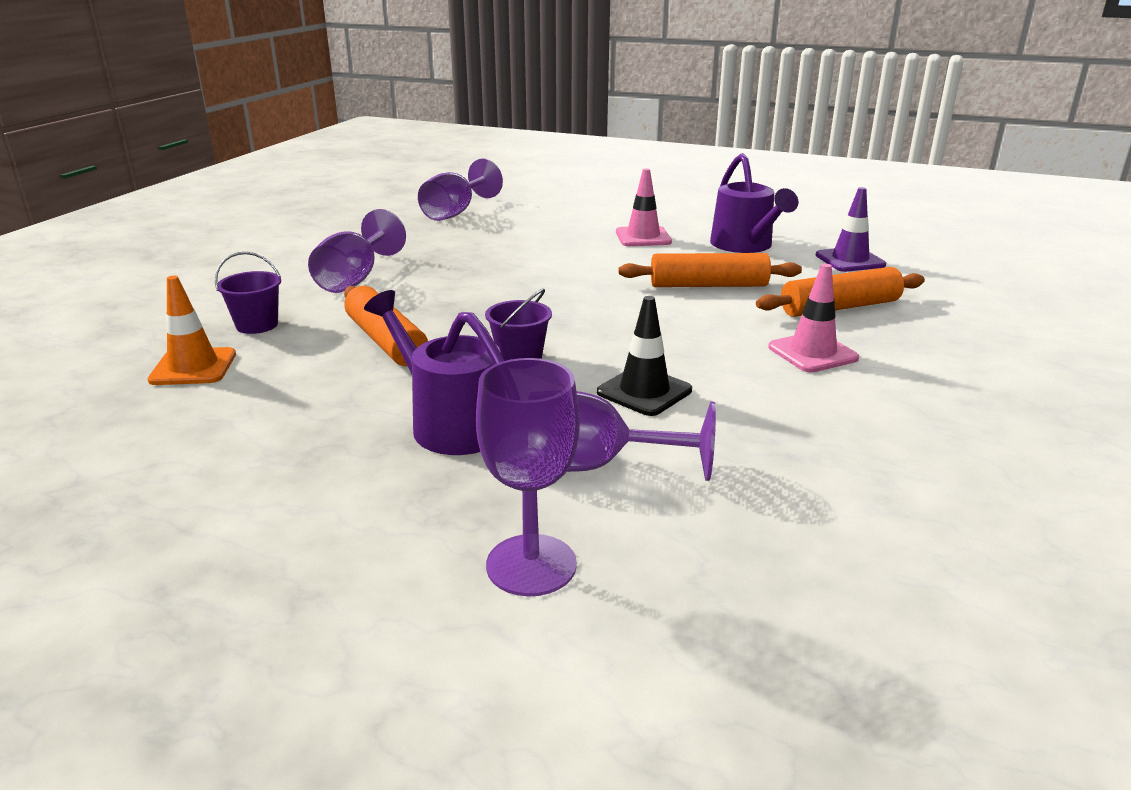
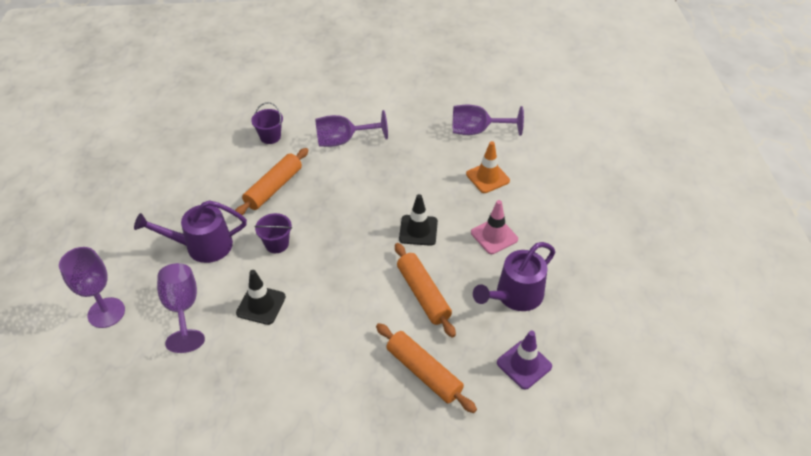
camera: 65 degrees right, 20 degrees up
(193, 367) = (220, 141): orange traffic cone -> orange traffic cone (487, 177)
(451, 423) = (202, 246): purple watering can -> purple watering can turned 120 degrees counterclockwise
(593, 269) = (418, 230): none -> black traffic cone
(812, 353) = (343, 369): pink traffic cone -> none

